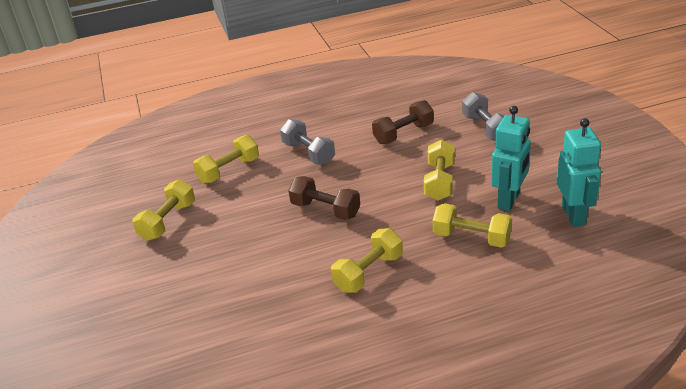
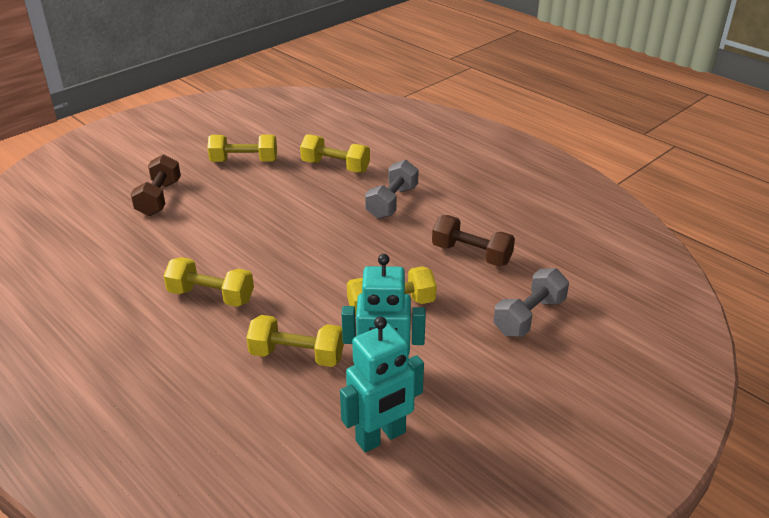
camera: 60 degrees right, 0 degrees up
(325, 210) = (301, 241): brown dumbbell -> brown dumbbell (159, 198)
(471, 237) = (297, 355): yellow dumbbell -> yellow dumbbell turned 75 degrees counterclockwise

